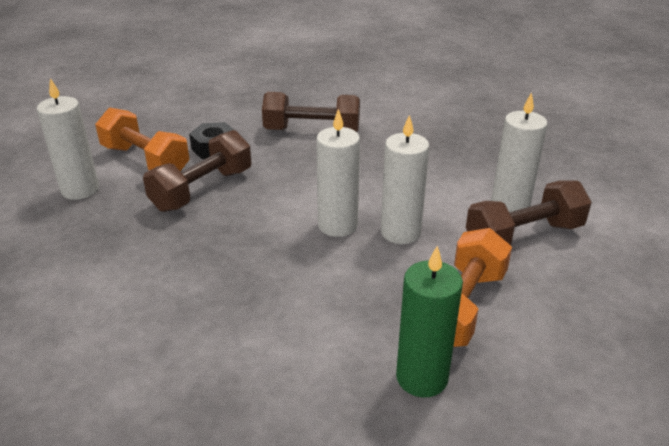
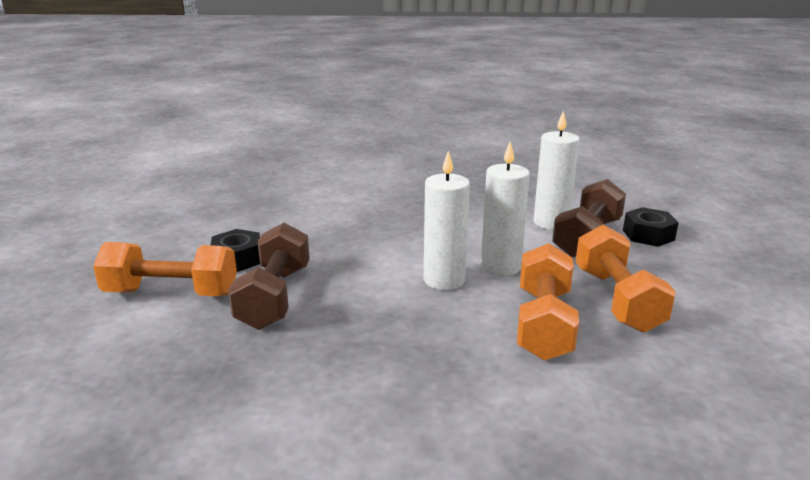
camera: 35 degrees left, 10 degrees down
(80, 190) = (124, 346): white candle -> none
(312, 131) = (318, 218): brown dumbbell -> none
(365, 298) = (543, 323): none -> orange dumbbell
(422, 378) = (662, 359): green candle -> none
(595, 257) = (648, 235): none -> black nut

